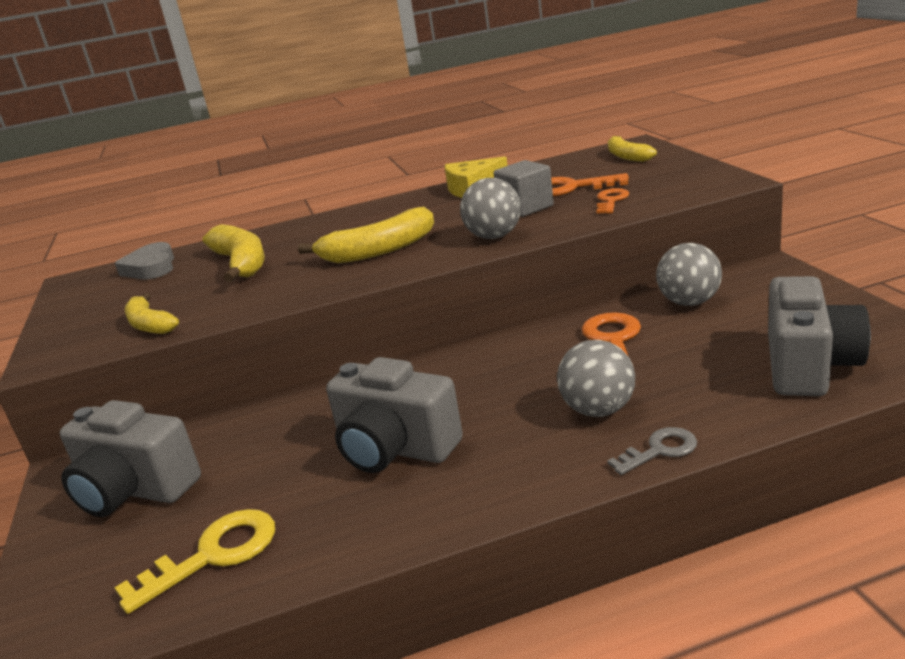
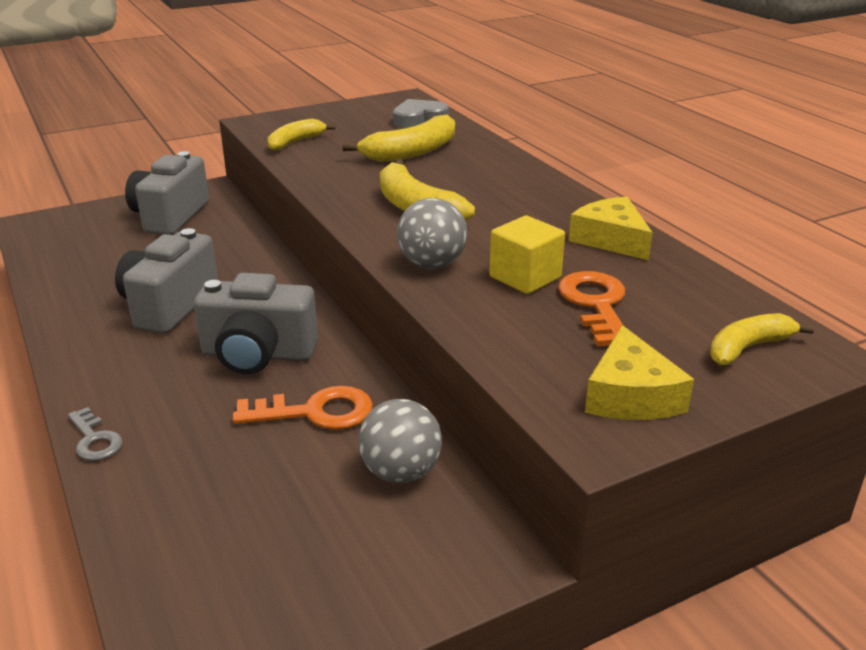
camera: 75 degrees right, 5 degrees up
(213, 555) = (80, 258): yellow key -> none
(525, 207) = (525, 277): grey cube -> yellow cube
(598, 410) = (179, 404): grey ball -> none
(611, 201) = (534, 335): orange key -> none
(683, 177) = (630, 395): none -> yellow cheese
(808, 366) = (204, 558): grey camera -> grey camera (258, 354)

